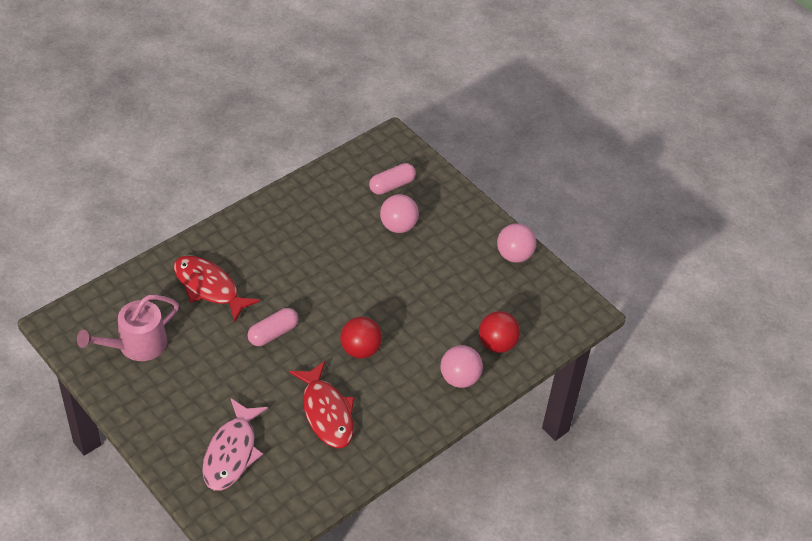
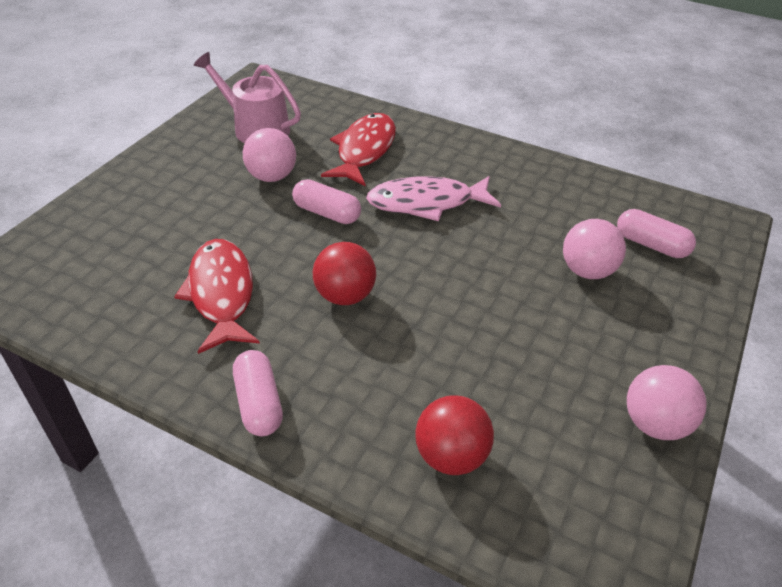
camera: 70 degrees right, 5 degrees down
(232, 452) = (129, 232): pink fish -> pink fish (426, 203)
(326, 412) = (221, 294): red fish -> red fish turned 120 degrees clockwise
(426, 415) = (259, 403): none -> pink capsule
(459, 378) = (351, 425): pink ball -> pink ball (271, 177)

